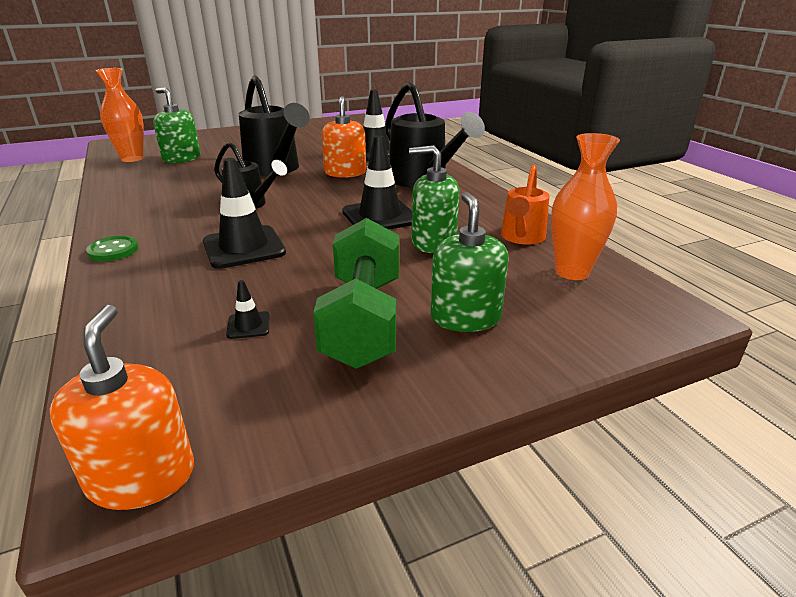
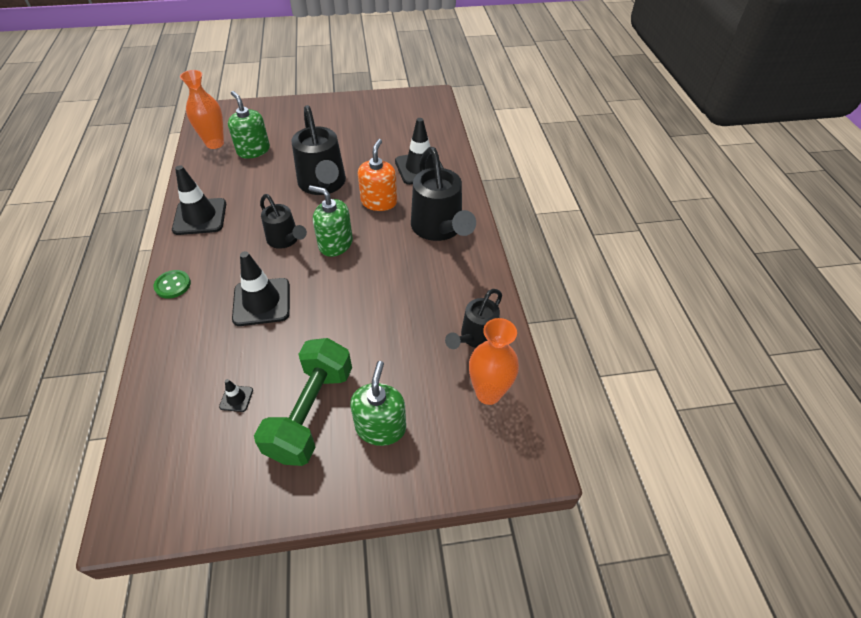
camera: 15 degrees right, 20 degrees up
(141, 477) = (142, 518): orange soap dispenser -> none
(380, 216) = (378, 280): black traffic cone -> black traffic cone (200, 217)
(433, 242) = (403, 327): green soap dispenser -> green soap dispenser (335, 244)
(521, 238) = (476, 337): orange watering can -> black watering can

